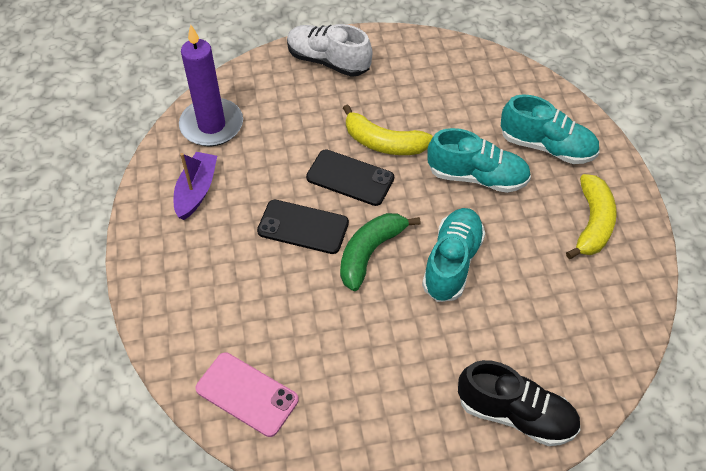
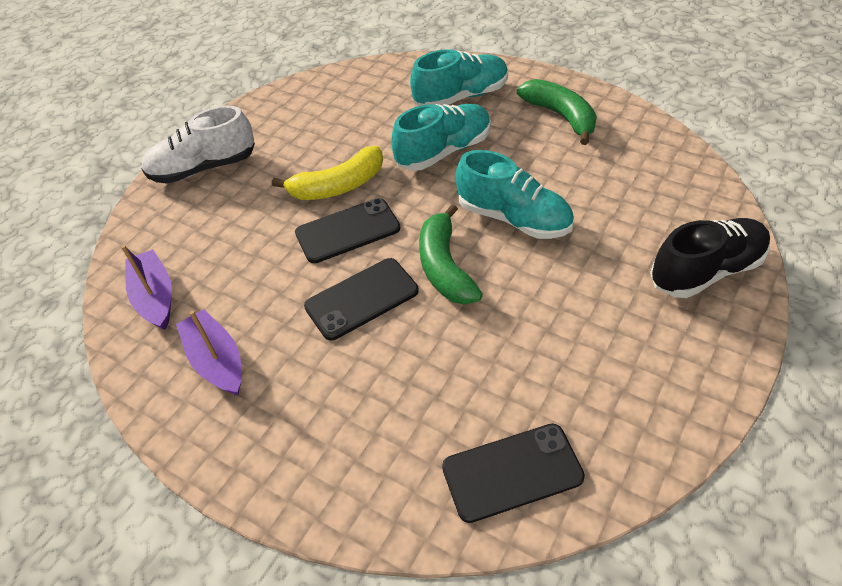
camera: 45 degrees left, 5 degrees down
(212, 125) = (155, 297): purple candle -> purple boat
(247, 394) = (512, 472): pink phone -> black phone
(452, 263) = (513, 218): turquoise shoe -> turquoise shoe turned 150 degrees clockwise
(592, 223) = (561, 116): yellow banana -> green banana

